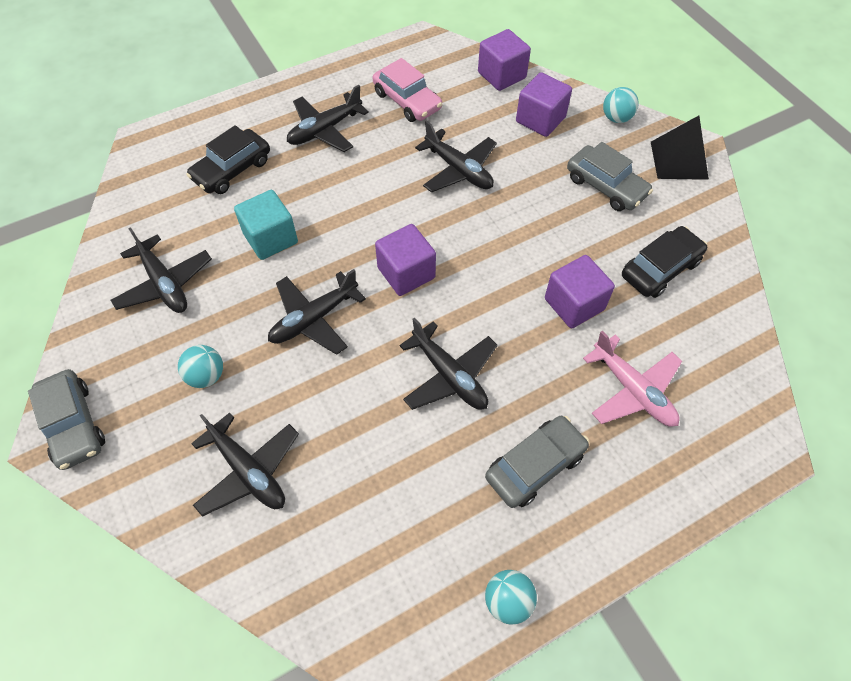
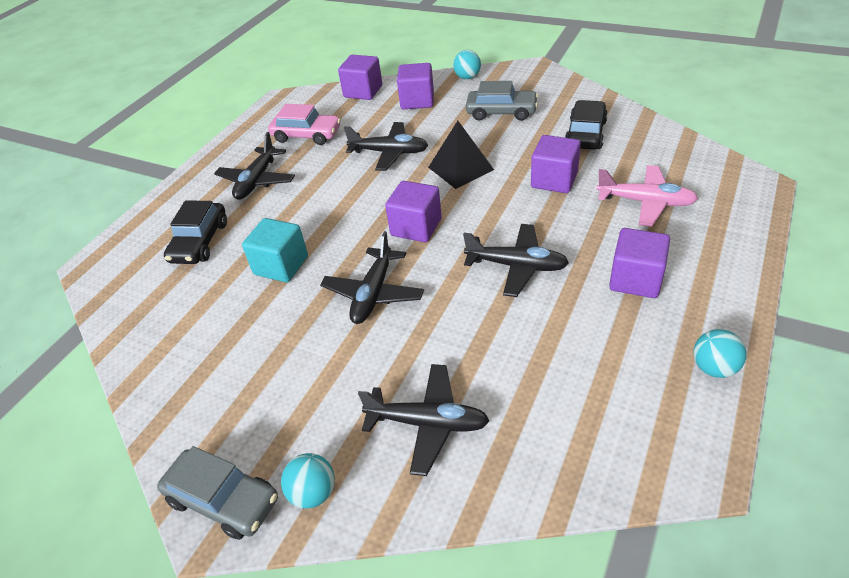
camera: 30 degrees left, 15 degrees down
(164, 284) = (213, 346): black plane -> none
(206, 376) = (319, 384): turquoise ball -> turquoise ball (313, 493)
(535, 466) = (635, 279): grey car -> purple cube
(679, 160) = (531, 78): black pyramid -> black pyramid (460, 168)

